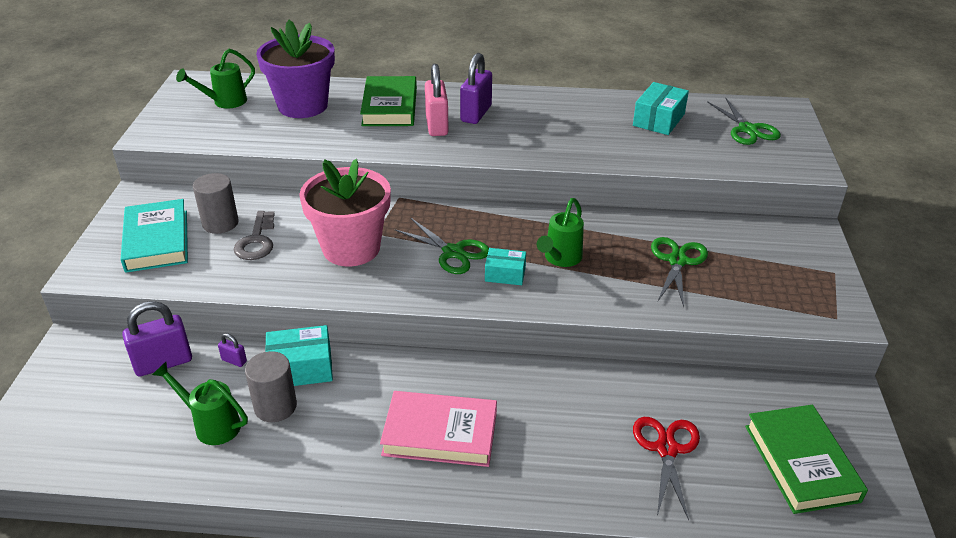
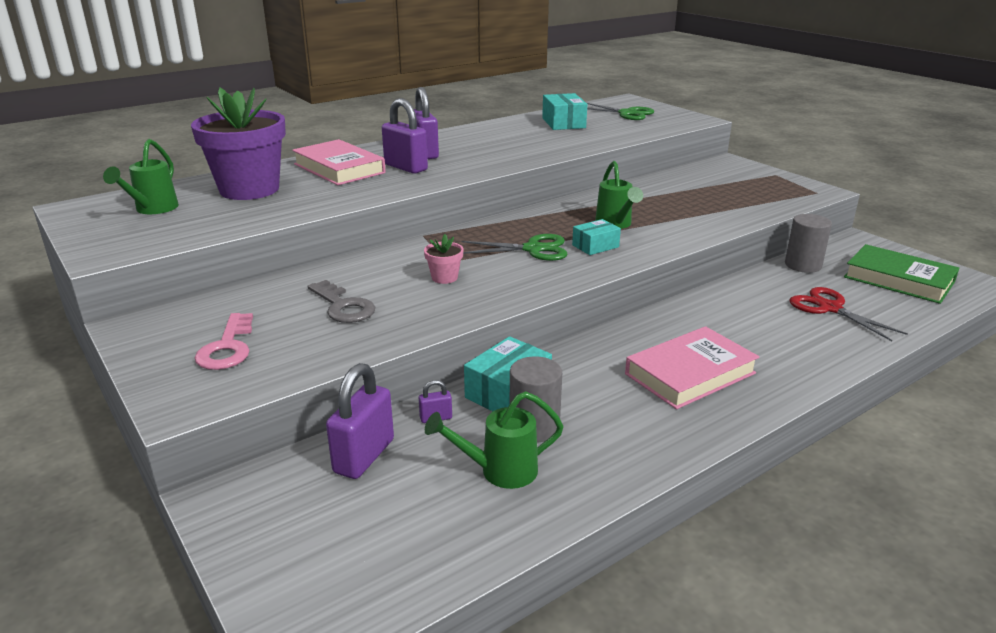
camera: 40 degrees left, 10 degrees down
(157, 241) = (227, 348): turquoise book -> pink key
(220, 223) = (278, 310): grey cylinder -> grey cylinder (803, 265)
(351, 248) = (444, 277): pink flower pot -> pink flower pot, size x0.40
(390, 106) = (339, 168): green book -> pink book
(437, 125) = (405, 167): pink padlock -> purple padlock
(677, 261) = (687, 199): green scissors -> none

